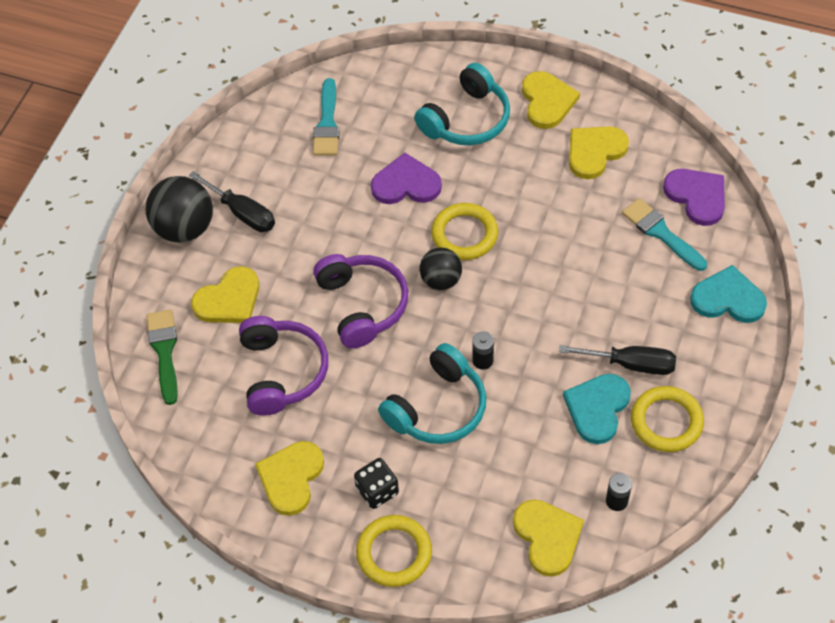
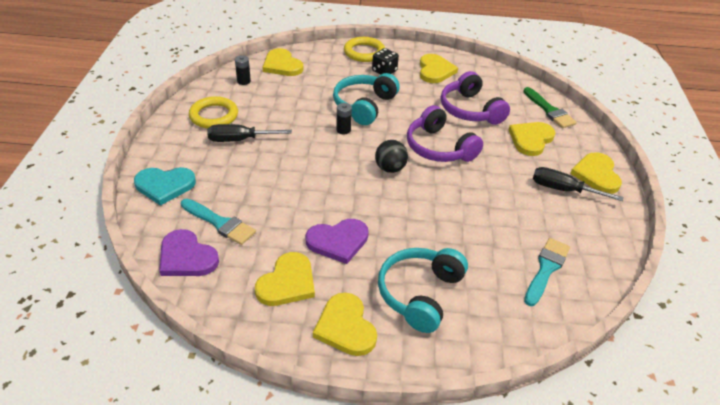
camera: 160 degrees right, 15 degrees down
(184, 228) = (596, 174): black ball -> yellow heart
(327, 123) = (546, 269): turquoise brush -> turquoise brush turned 45 degrees clockwise
(406, 184) = (448, 229): purple heart -> purple heart (338, 241)
(464, 234) = (384, 199): yellow ring -> none
(597, 408) = (260, 116): turquoise heart -> none

